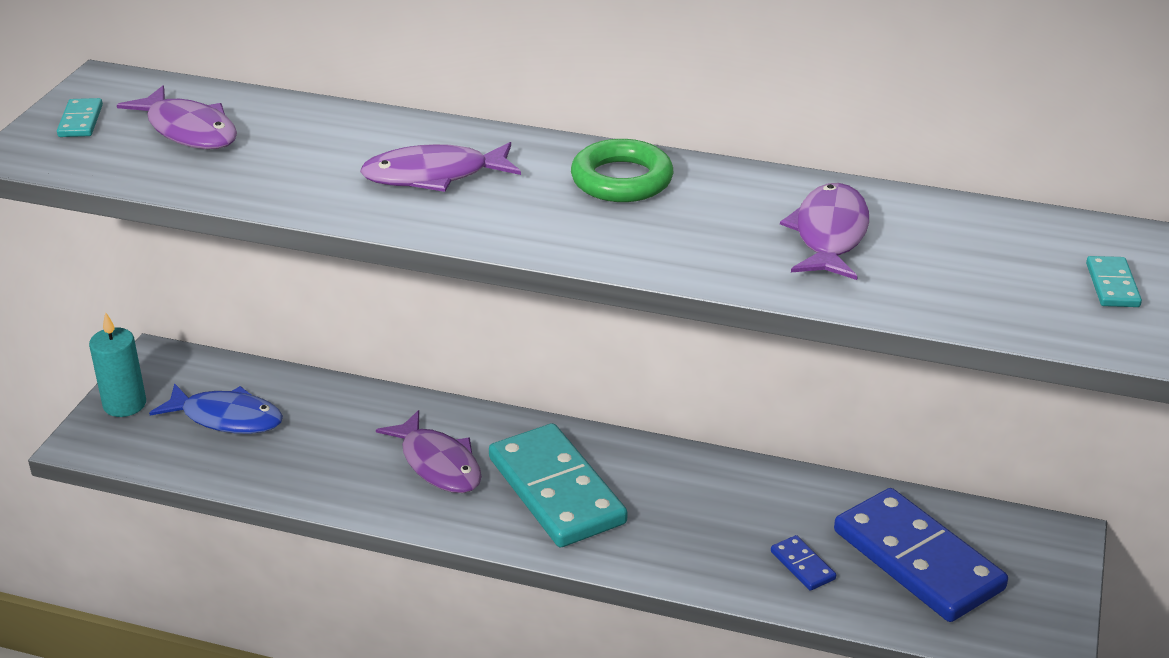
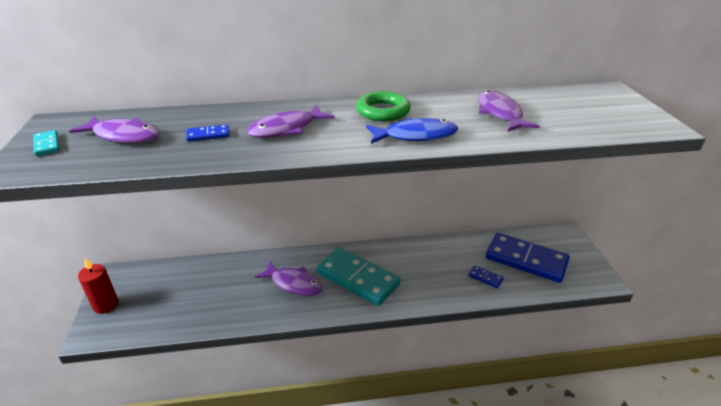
camera: 25 degrees left, 0 degrees up
(124, 404) = (106, 305): turquoise candle -> red candle
(227, 418) = (169, 294): blue fish -> blue fish (416, 136)
(308, 158) = (208, 135): none -> blue domino
(1112, 285) = (631, 107): turquoise domino -> none

